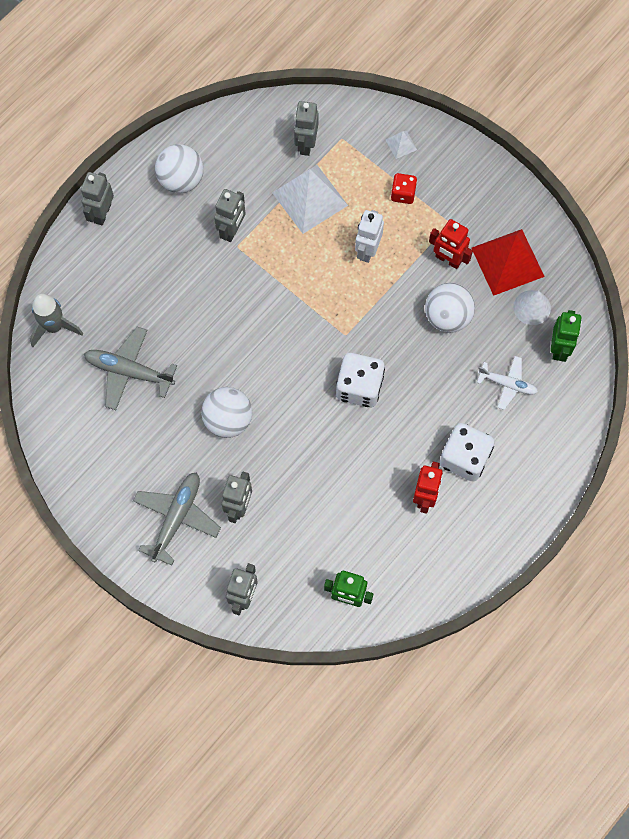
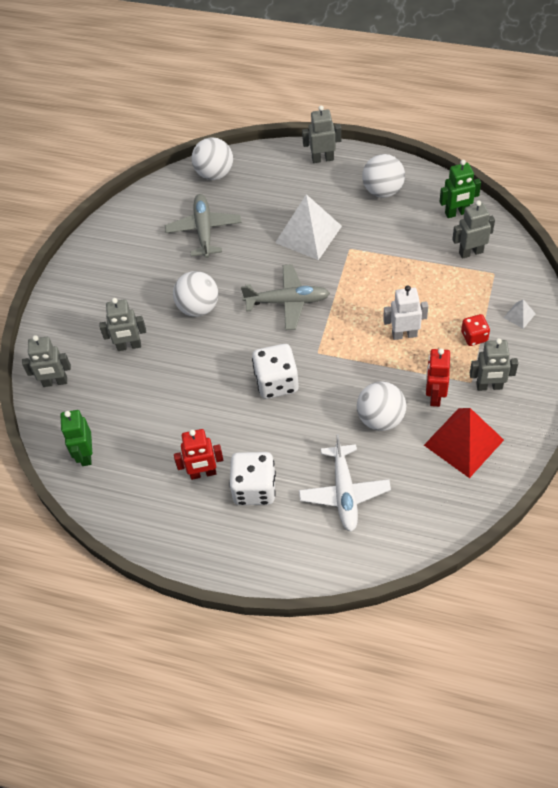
camera: 70 degrees right, 15 degrees down
(54, 327) = (214, 173): grey rocket -> white ball
(176, 518) = (100, 311): grey plane -> grey plane (288, 302)
(232, 230) = (361, 239): grey robot -> grey robot (489, 386)
(309, 199) = (423, 276): white pyramid -> white pyramid (308, 234)
(507, 384) = (344, 493): white plane -> white plane, size x1.55
(532, 307) = (431, 481): white cone -> none
(559, 348) = (405, 520): green robot -> green robot (457, 213)

